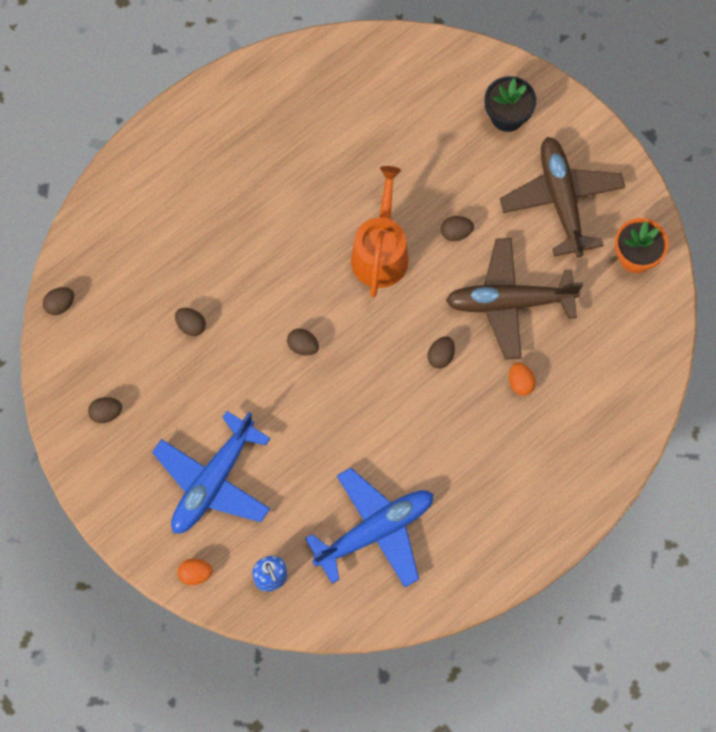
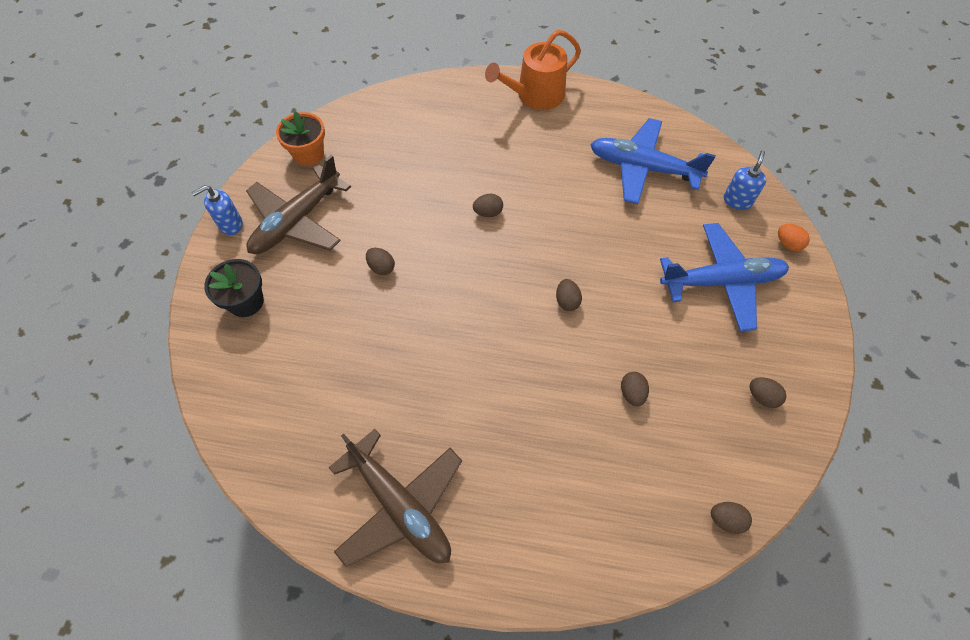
camera: 130 degrees left, 10 degrees down
(380, 252) = (442, 305): orange watering can -> orange watering can (535, 95)
(509, 302) = (409, 200): brown plane -> brown plane (400, 506)
(520, 383) = (462, 158): orange egg -> none
(601, 148) = (230, 224): none -> blue soap dispenser

